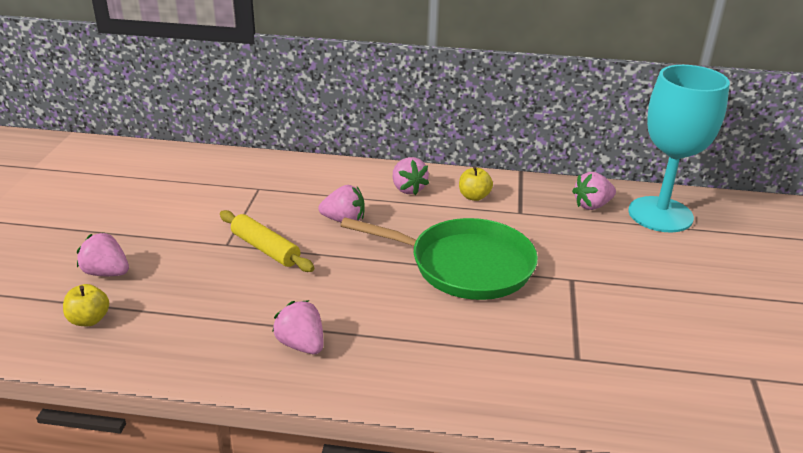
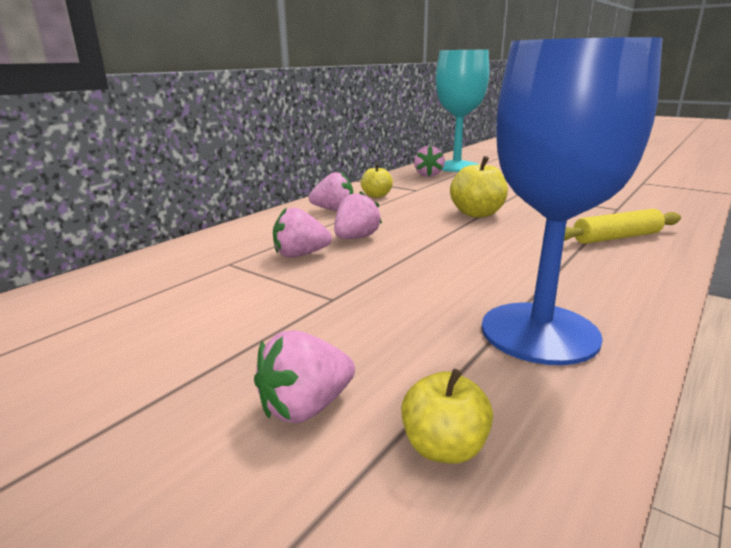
camera: 60 degrees left, 10 degrees down
(219, 335) = (539, 332): none -> blue goblet
(265, 249) = (369, 279): yellow rolling pin -> yellow rolling pin (616, 237)
(301, 344) = (575, 290): pink strawberry -> pink strawberry (300, 255)
(465, 265) = (477, 214): green pan -> yellow apple

